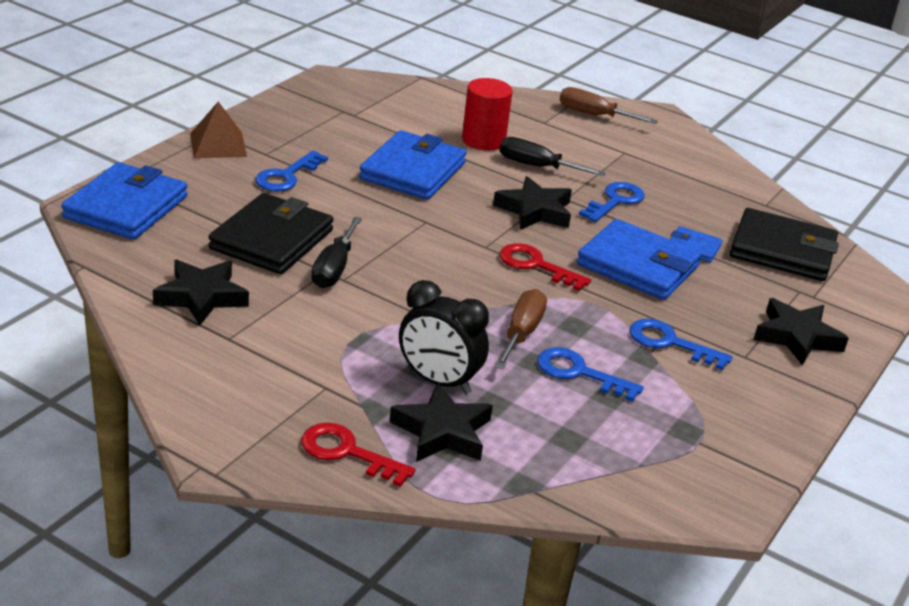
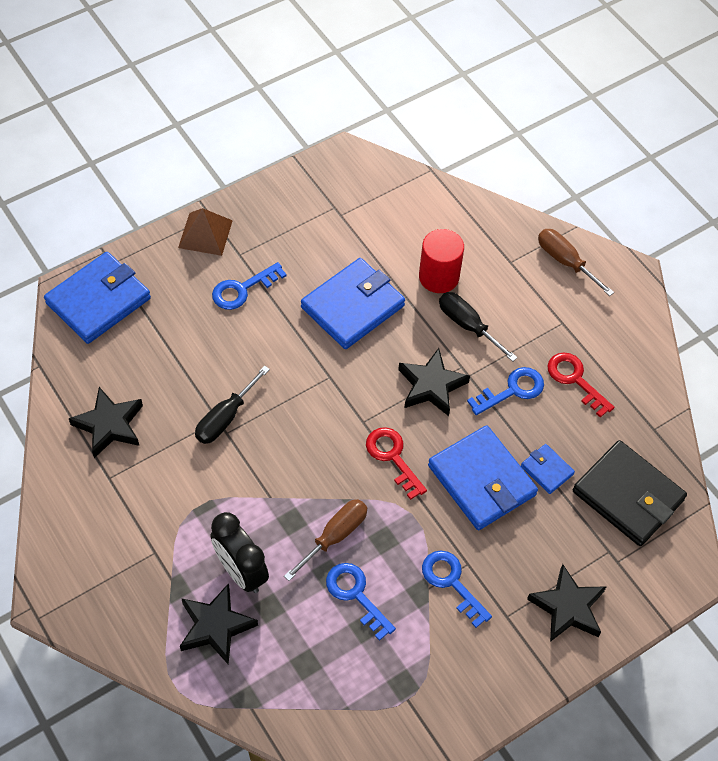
camera: 25 degrees right, 25 degrees up
(271, 240) = (193, 369): black wallet -> none
(347, 453) = (137, 626): red key -> red key (575, 380)

